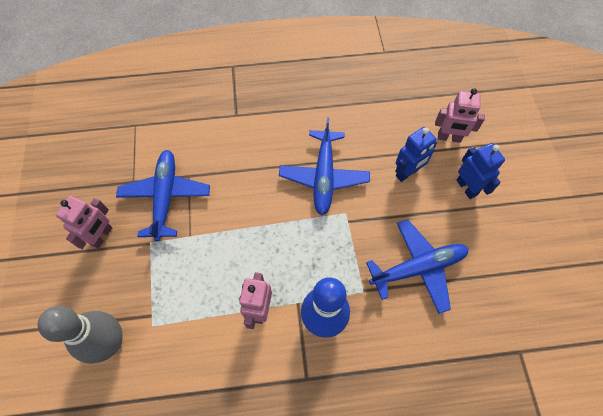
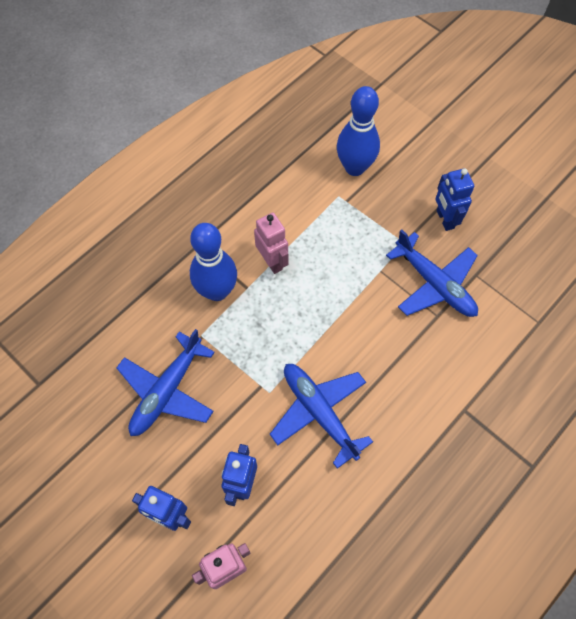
camera: 140 degrees right, 0 degrees up
(102, 236) = (444, 219): pink robot -> blue robot
(110, 342) = (355, 167): grey bowling pin -> blue bowling pin

